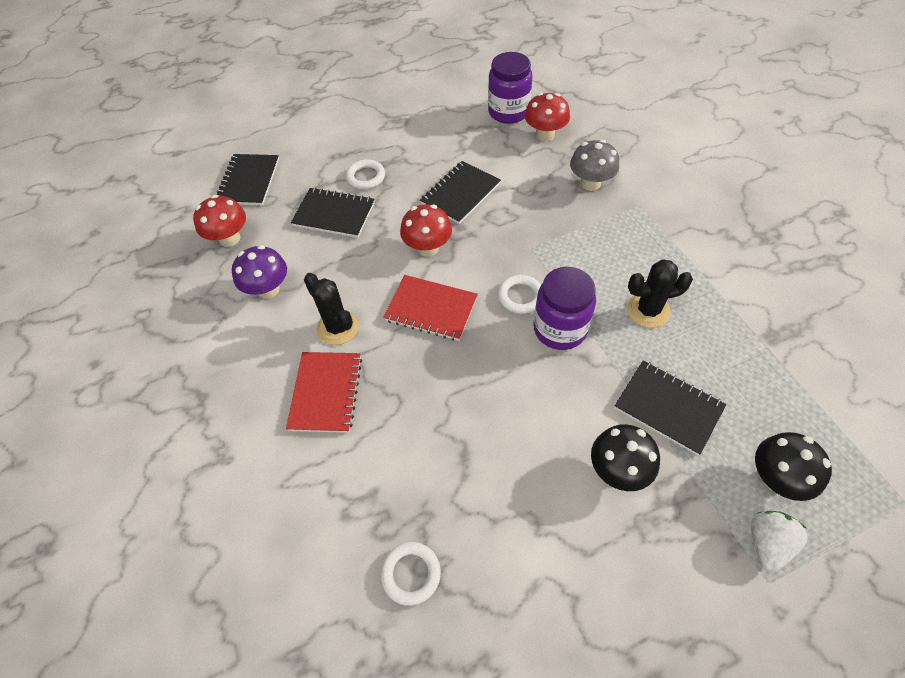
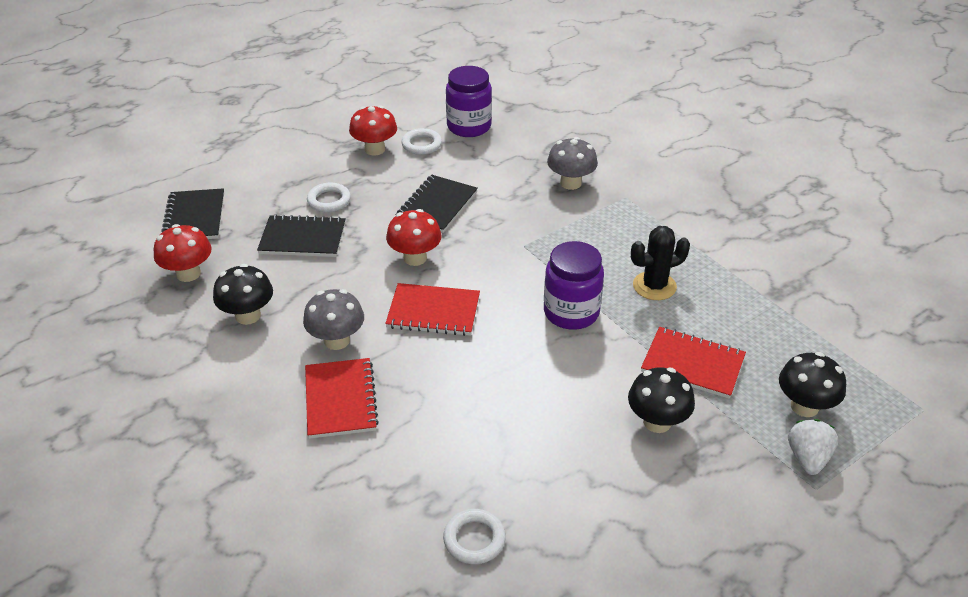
camera: 15 degrees left, 15 degrees down
(268, 289) = (248, 315): purple mushroom -> black mushroom
(338, 327) = (337, 340): black cactus -> grey mushroom
(520, 296) = (524, 289): white ring -> white ring (421, 144)
(545, 135) = (512, 144): red mushroom -> red mushroom (375, 149)
(668, 408) = (692, 364): black notebook -> red notebook

